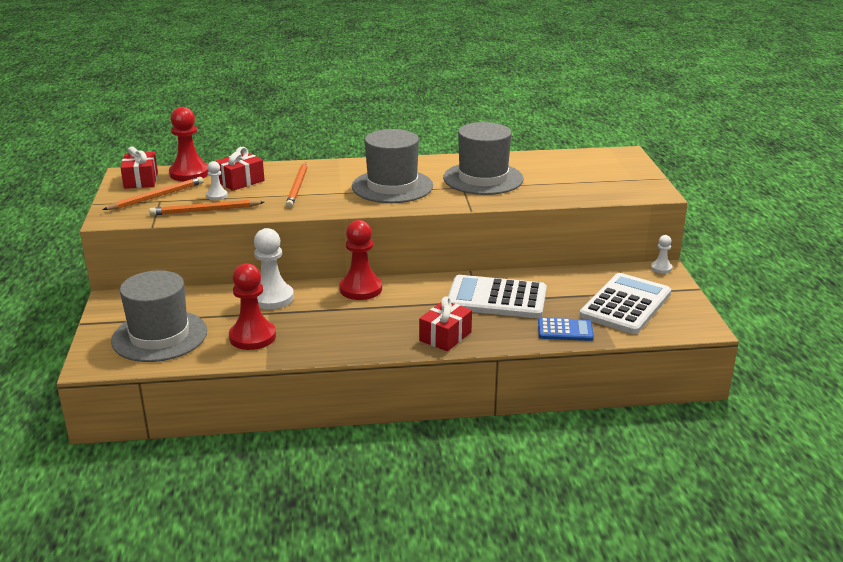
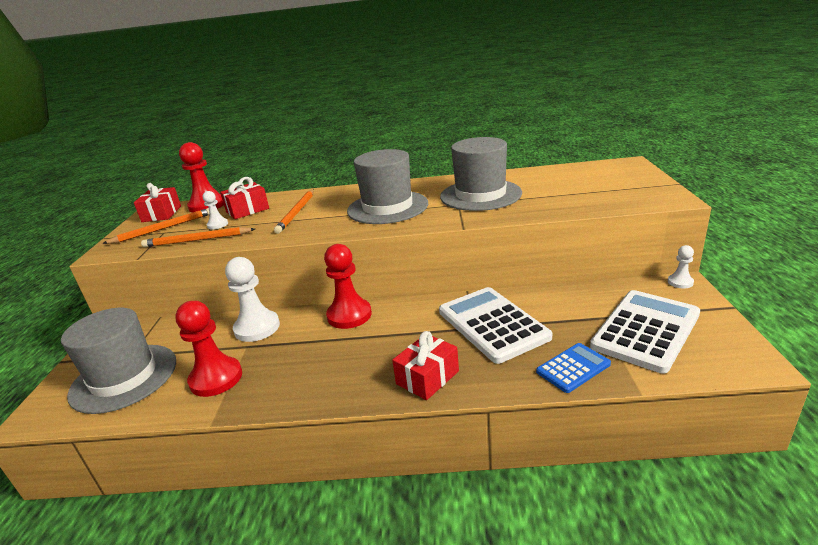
camera: 10 degrees right, 0 degrees up
(496, 298) = (492, 324): white calculator -> white calculator turned 45 degrees clockwise
(565, 330) = (573, 368): blue calculator -> blue calculator turned 45 degrees counterclockwise

